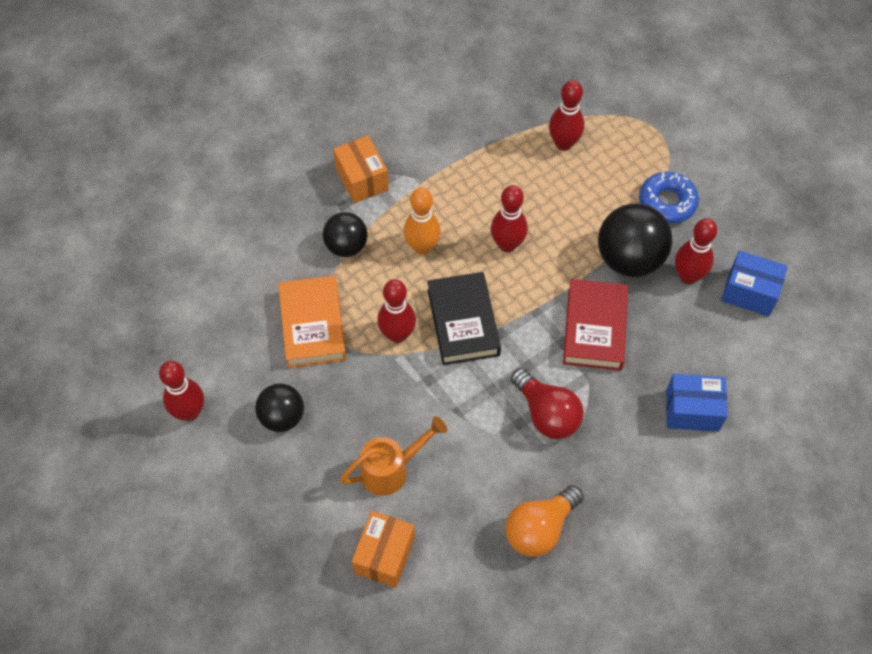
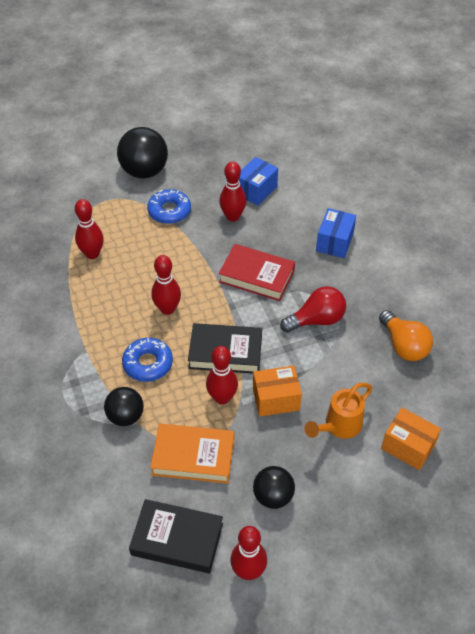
camera: 75 degrees left, 10 degrees down
(212, 336) = (177, 539): none -> black book
(362, 179) = (64, 391): orange box -> orange box (276, 399)
(392, 469) = (338, 426): orange watering can -> orange watering can turned 120 degrees counterclockwise
(422, 247) = (148, 363): orange bowling pin -> blue donut
(629, 259) = (207, 243): black ball -> black ball (144, 171)

